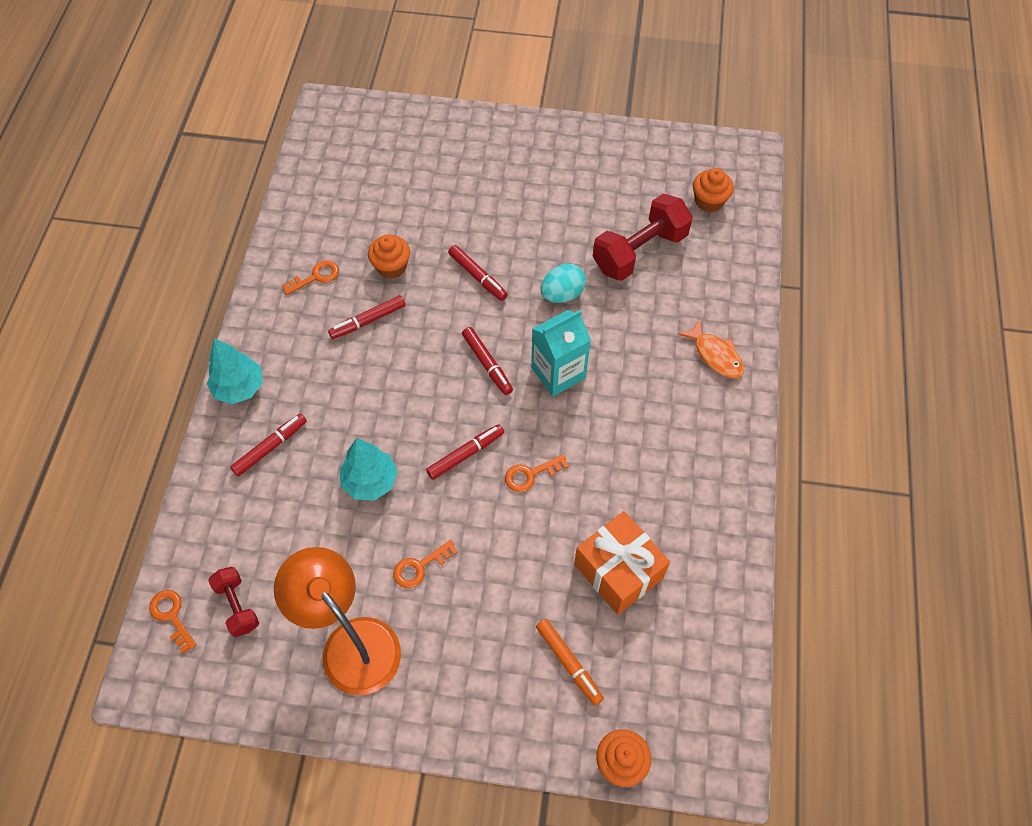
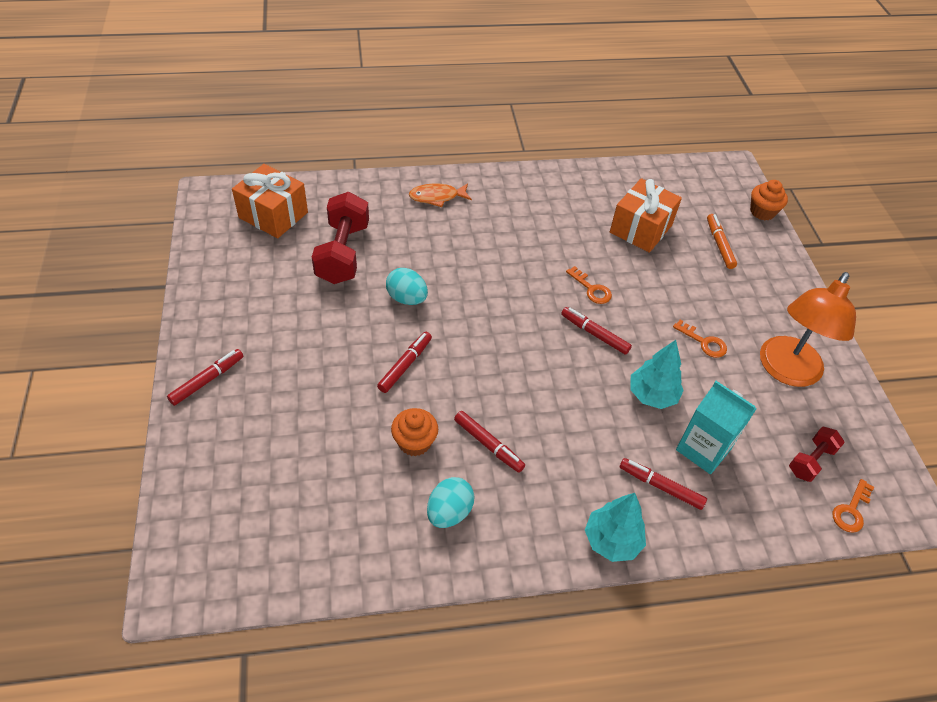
camera: 110 degrees left, 10 degrees down
(316, 277) = (449, 512): orange key -> turquoise egg
(487, 364) = (501, 337): red marker -> red marker (207, 380)
(558, 373) = (490, 288): turquoise carton -> turquoise carton (703, 449)
(569, 663) = (719, 244): orange marker -> orange marker turned 45 degrees counterclockwise
(639, 251) = (343, 253): red dumbbell -> red dumbbell turned 60 degrees clockwise
(709, 201) = (273, 215): orange cupcake -> orange gift
(715, 355) = (437, 197): orange fish -> orange fish turned 135 degrees counterclockwise

